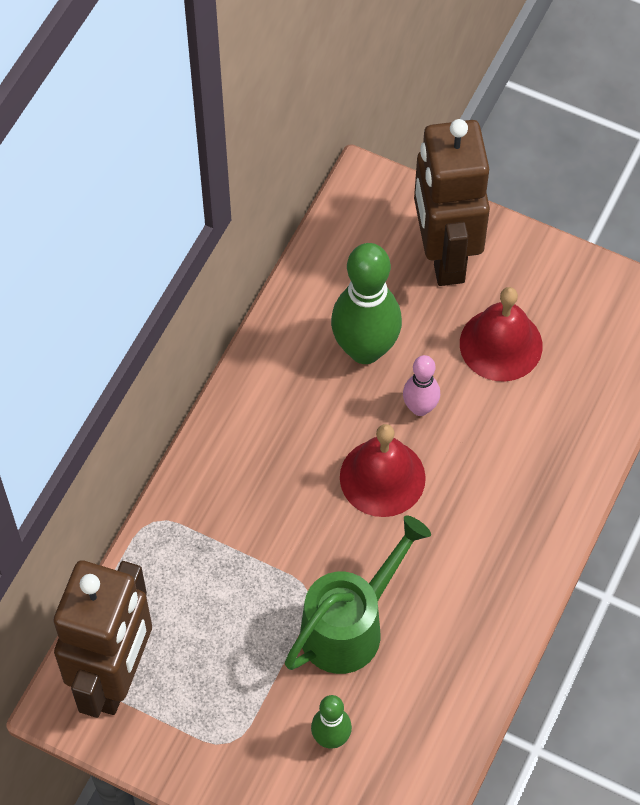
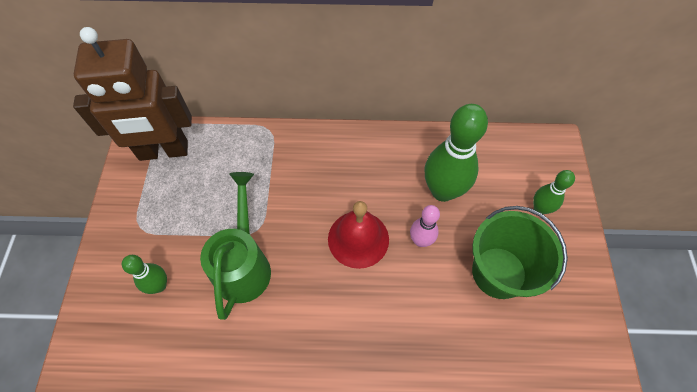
camera: 65 degrees right, 0 degrees up
(351, 625) = (244, 264): green watering can -> green watering can turned 105 degrees counterclockwise
(444, 255) = (540, 209): brown robot -> green bowling pin
(501, 344) = (499, 272): red bell -> green bucket

